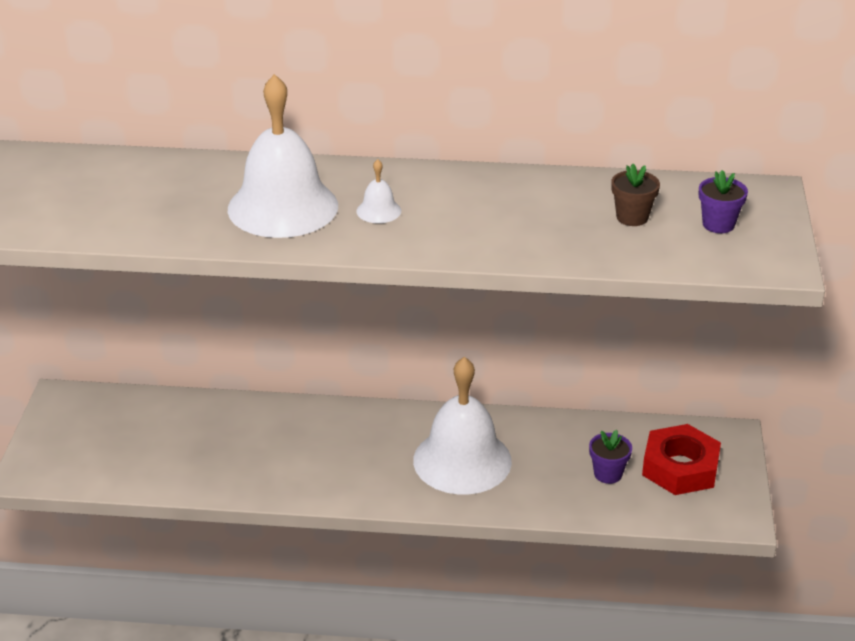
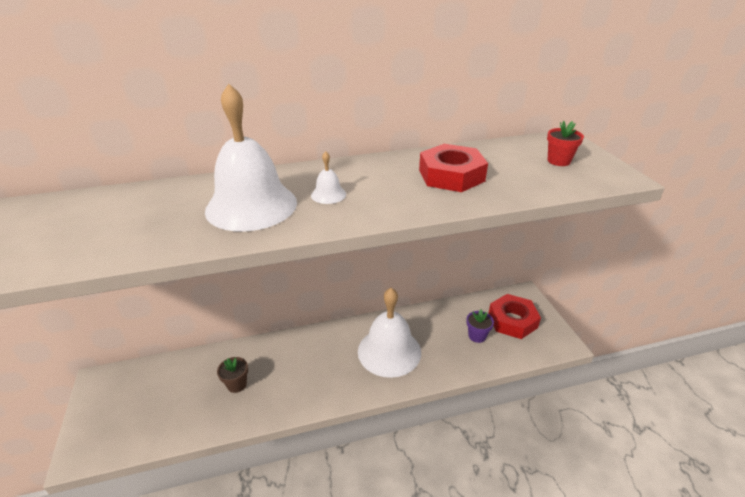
camera: 20 degrees left, 0 degrees up
(550, 216) = (451, 175): none -> red nut
(632, 217) = (503, 167): brown flower pot -> brown flower pot (237, 384)
(718, 224) = (558, 161): purple flower pot -> red flower pot

